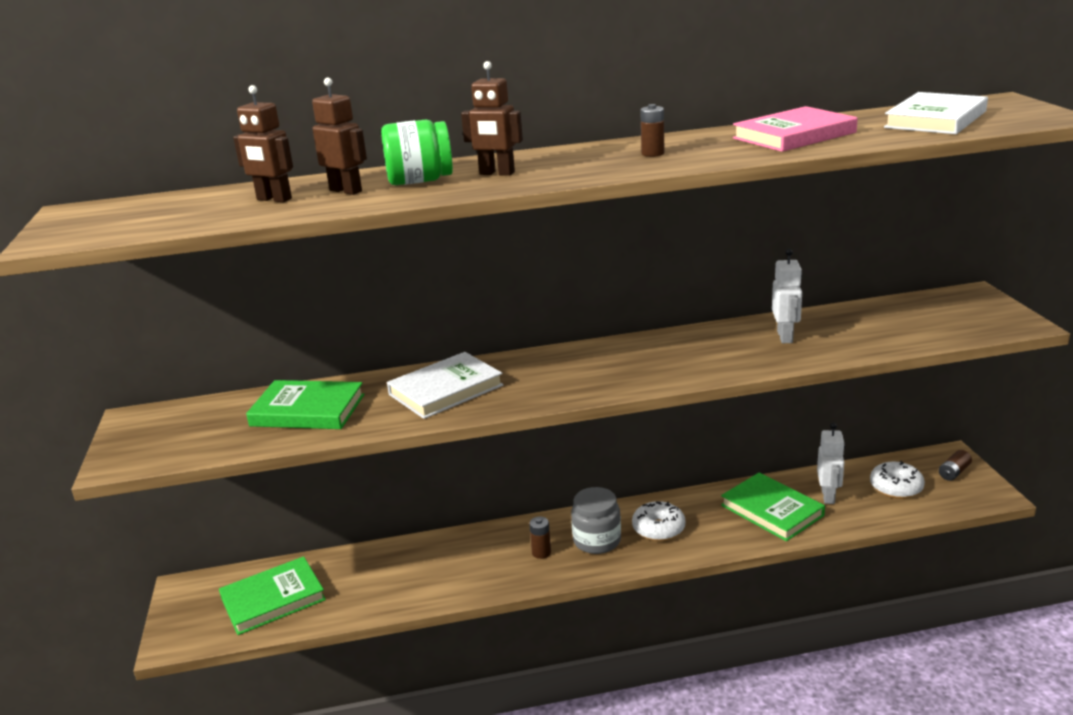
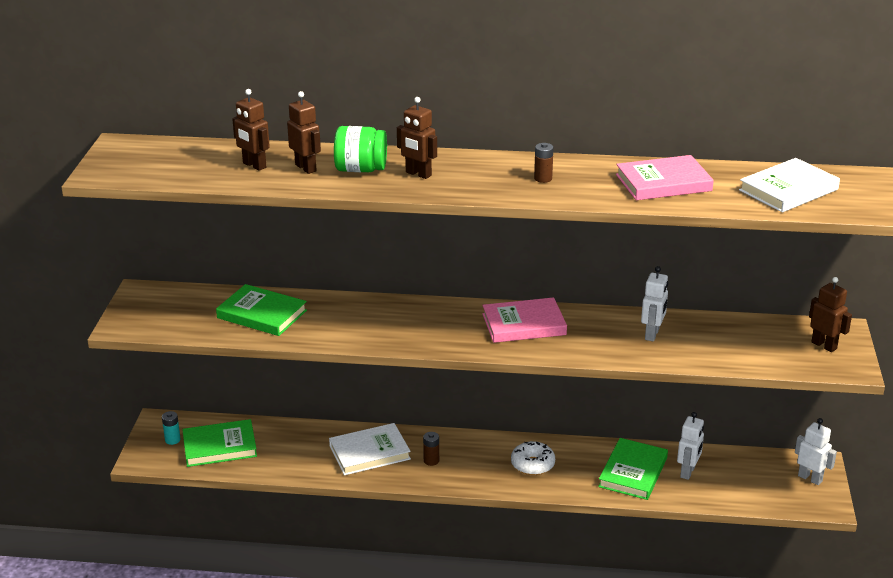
camera: 15 degrees right, 5 degrees up
(208, 606) = (172, 440): none -> turquoise battery
(446, 390) = (367, 320): white book -> white book (369, 452)
(597, 541) = (479, 462): grey jar -> none
(635, 356) = (524, 324): none -> pink book
(772, 510) = (633, 472): green book -> green book turned 45 degrees clockwise
(896, 487) = (750, 479): white donut -> none
(953, 472) = (810, 478): brown battery -> white robot
(971, 310) = (824, 345): none -> brown robot

